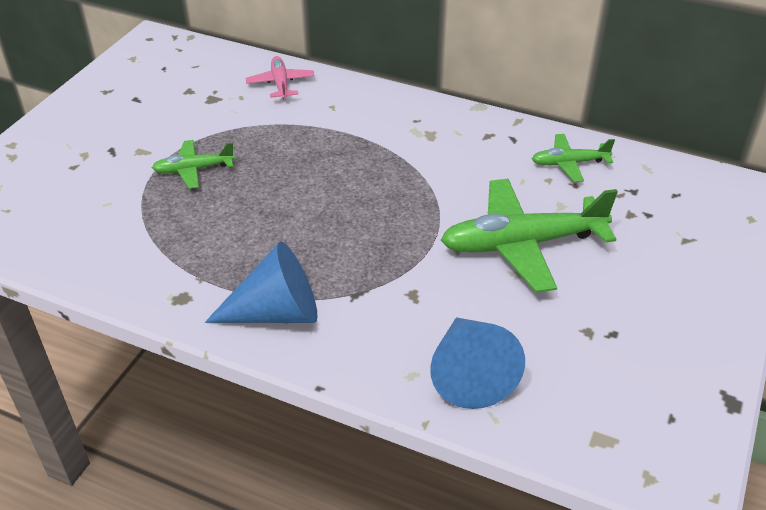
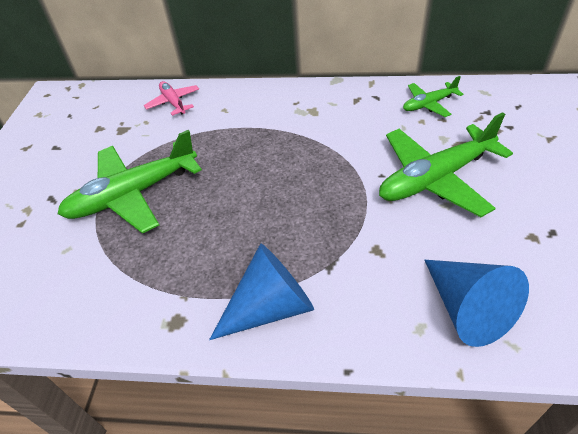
camera: 15 degrees left, 5 degrees up
(193, 170) = (133, 195): green plane -> green plane, size x1.94

